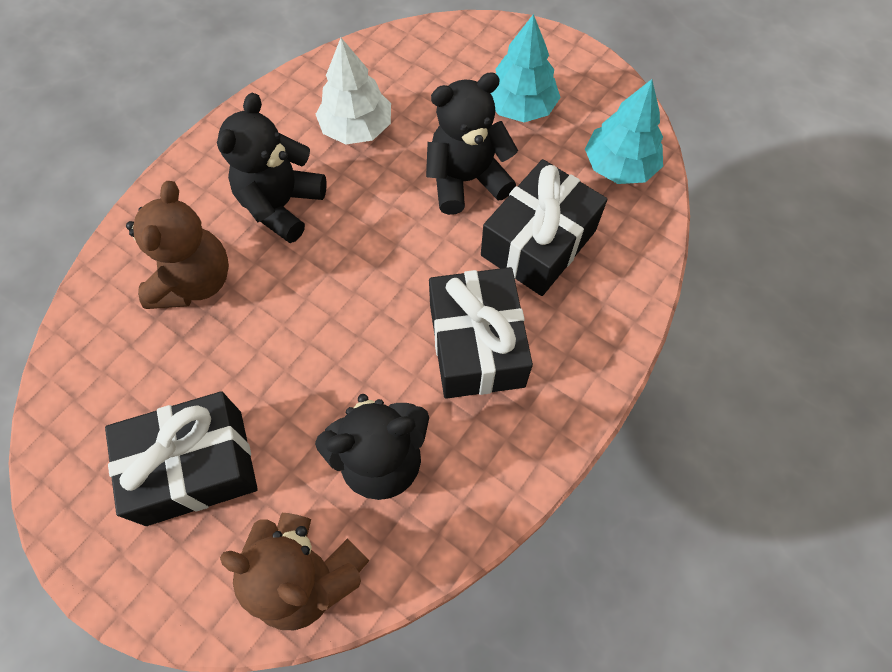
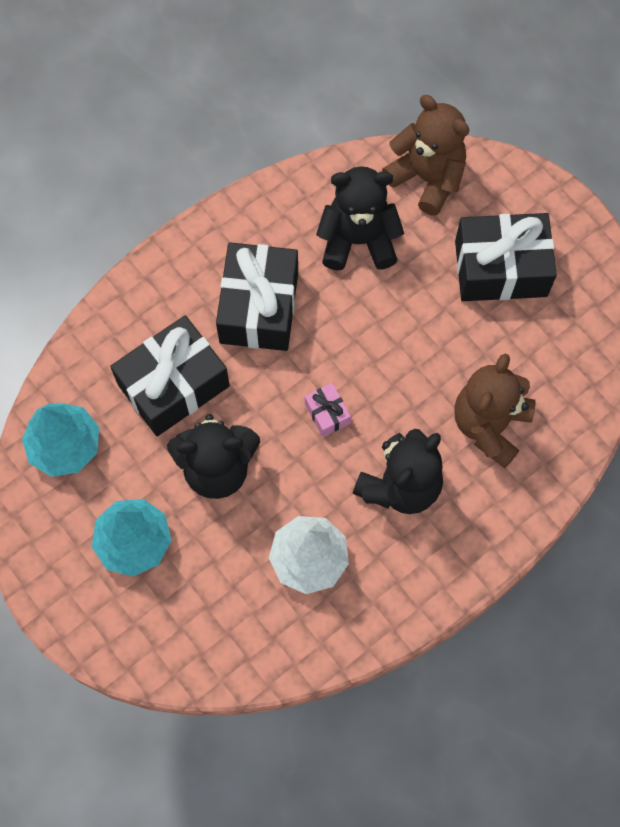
camera: 165 degrees left, 5 degrees up
(370, 253) = (327, 413): none -> pink gift

